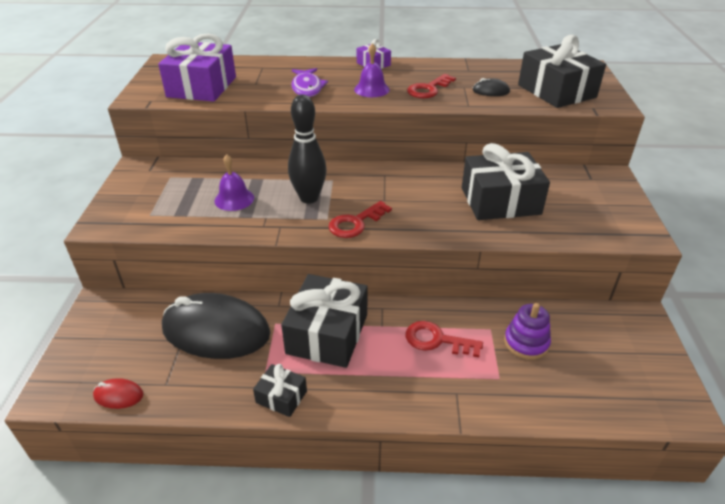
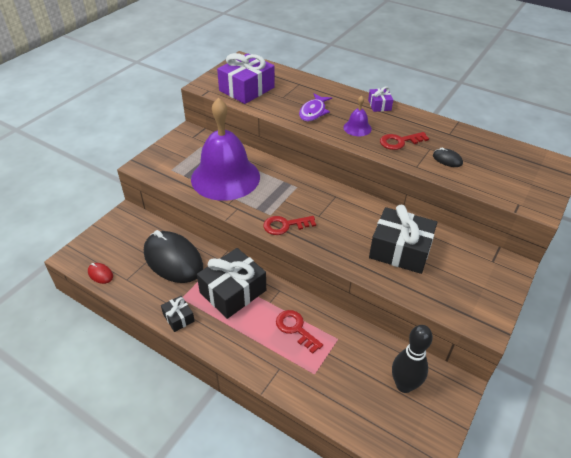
camera: 30 degrees right, 5 degrees up
(234, 199) = (225, 177): purple bell -> purple bell, size x2.48
(309, 198) = (271, 195): black bowling pin -> black bowling pin (404, 385)
(526, 343) = (353, 360): purple stacking toy -> none
(556, 91) = (503, 178): black gift -> none

